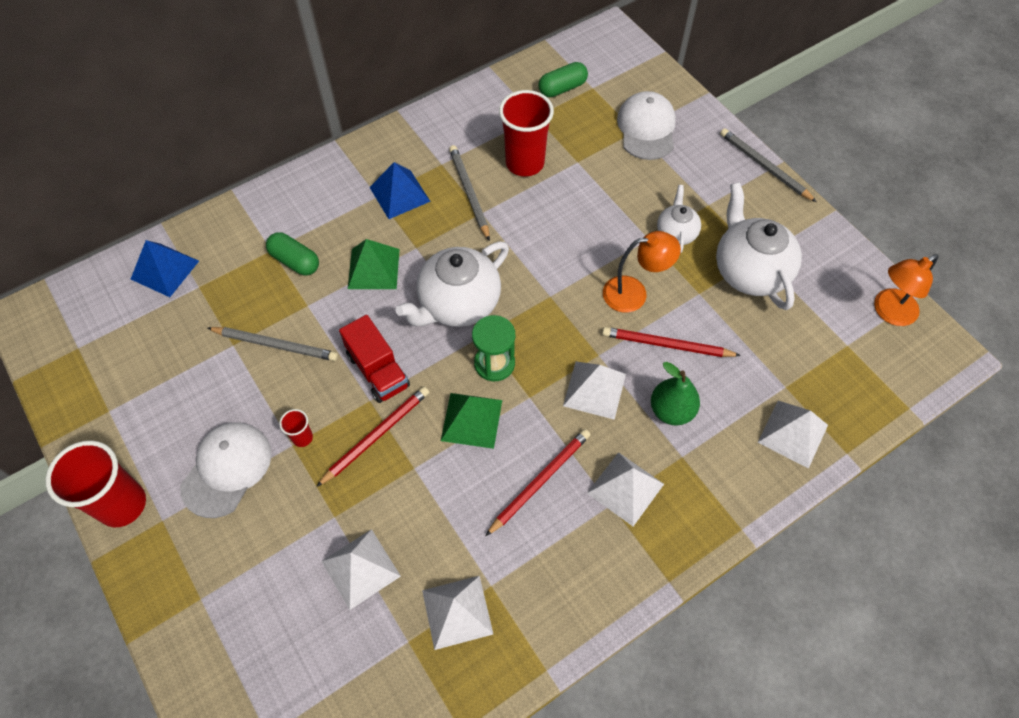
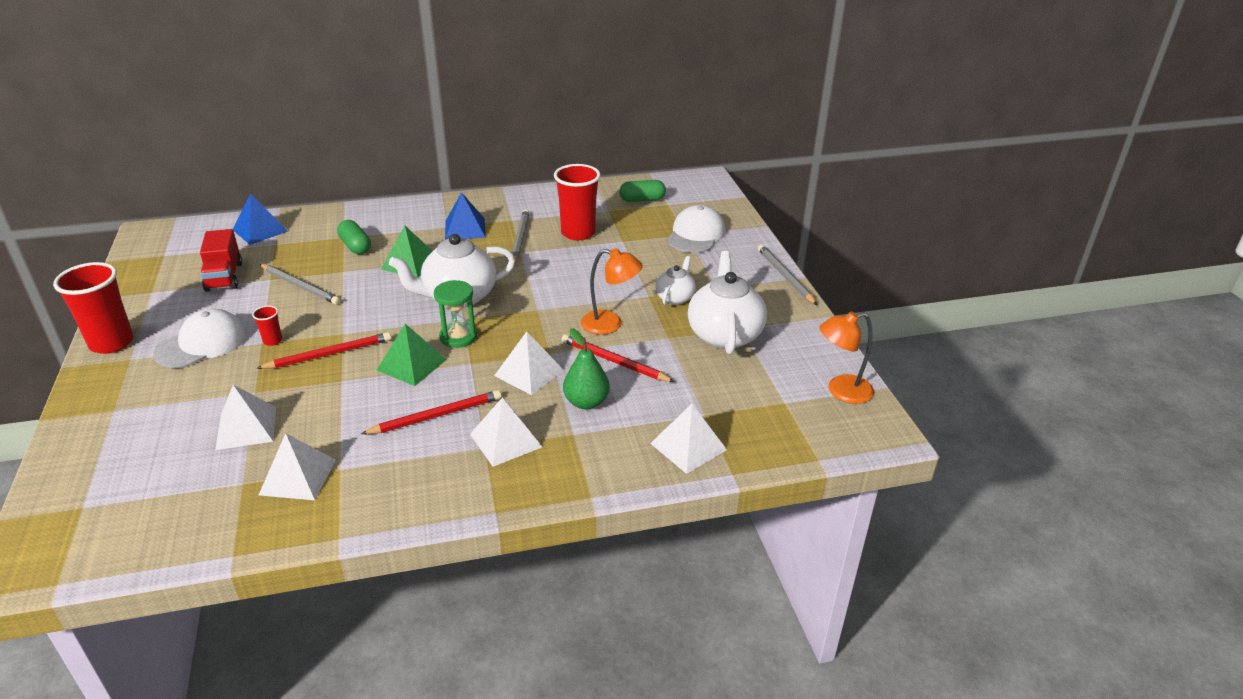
camera: 20 degrees right, 25 degrees down
(378, 370) = (363, 318): red truck -> red truck (224, 277)

